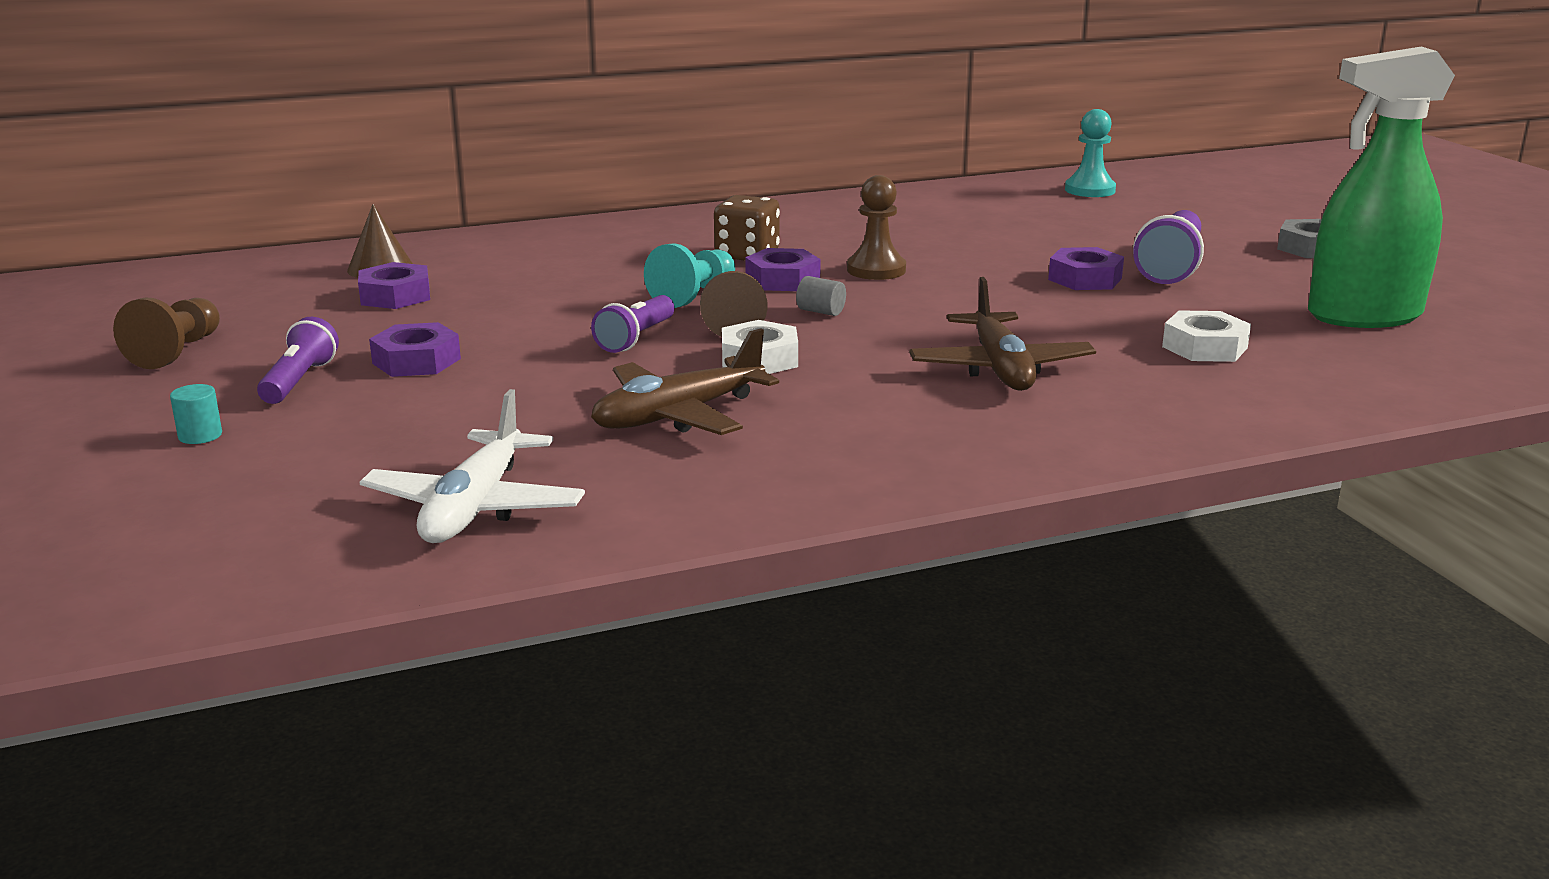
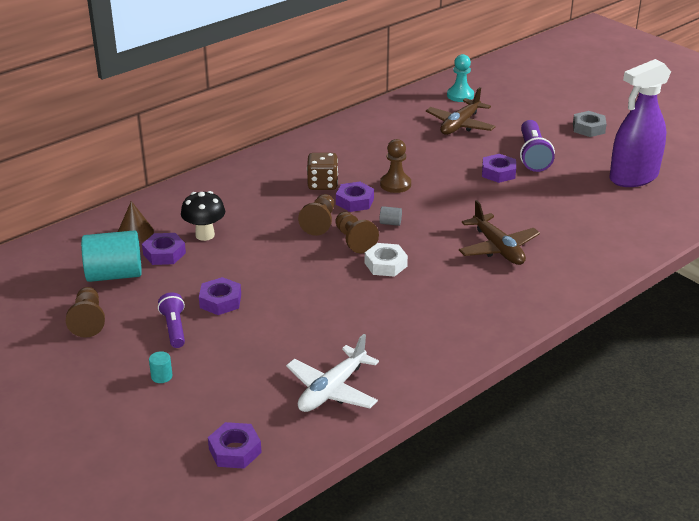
camera: 20 degrees left, 10 degrees up
(192, 559) = (235, 450): none -> purple nut
(288, 308) = (114, 275): none -> turquoise cylinder
(475, 507) = (332, 390): white plane -> white plane turned 45 degrees clockwise
(485, 285) = (205, 235): none -> black mushroom
(636, 338) = (316, 262): purple flashlight -> none
(678, 415) = (376, 312): brown plane -> brown plane (460, 125)
(694, 296) = (319, 223): turquoise pawn -> brown pawn
(1204, 347) = (577, 214): white nut -> none
(1363, 316) = (633, 177): green spray bottle -> purple spray bottle

